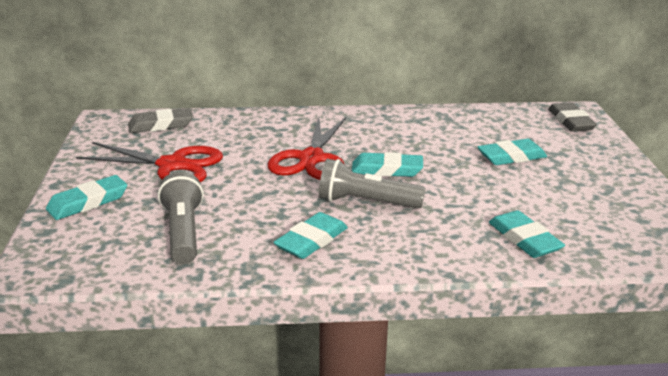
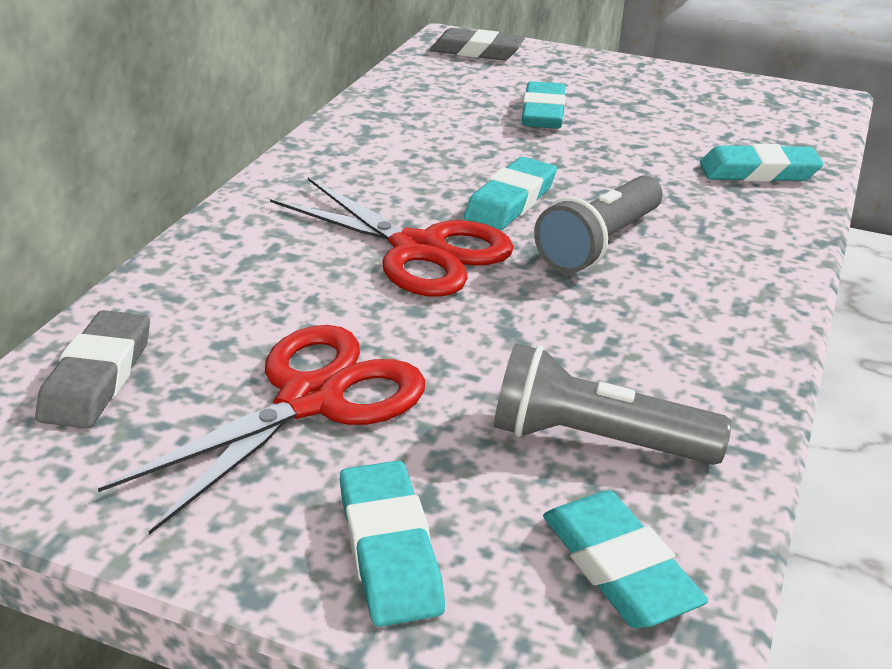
camera: 65 degrees left, 5 degrees up
(311, 240) = (690, 318): turquoise eraser -> turquoise eraser (618, 567)

